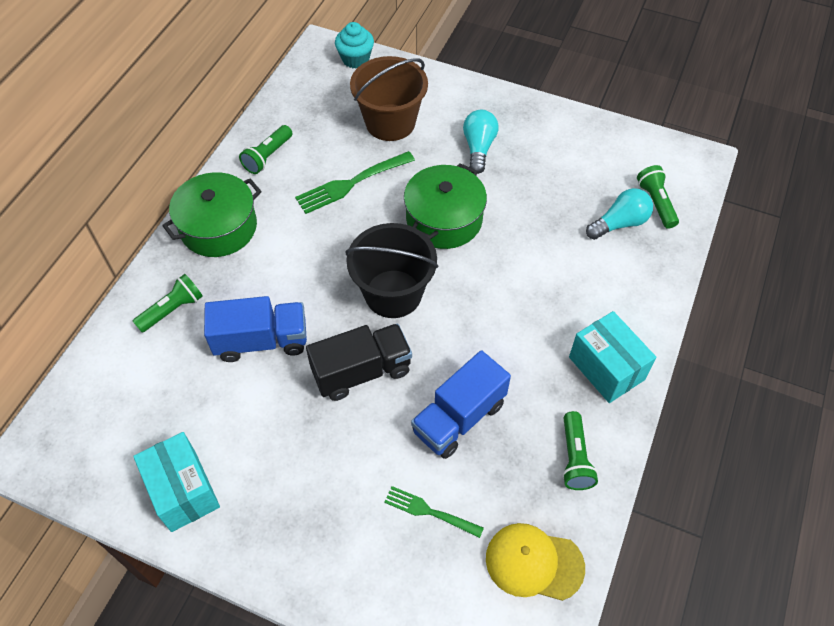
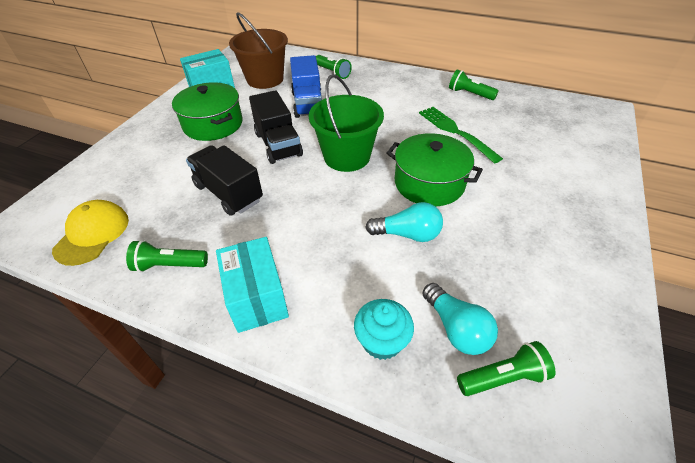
camera: 90 degrees right, 10 degrees down
(218, 227) = (399, 81): green pot -> green pot (213, 124)
(355, 59) = (604, 127): turquoise cupcake -> turquoise cupcake (382, 341)
(390, 122) = (535, 149): brown bucket -> brown bucket (265, 79)
(393, 294) = (347, 157): black bucket -> green bucket
(430, 511) = (158, 179): green fork -> none
(459, 417) = (228, 193): blue truck -> black truck
(478, 148) = (529, 206): turquoise light bulb -> turquoise light bulb (407, 234)
(606, 368) = (257, 298): turquoise box -> turquoise box turned 75 degrees counterclockwise

